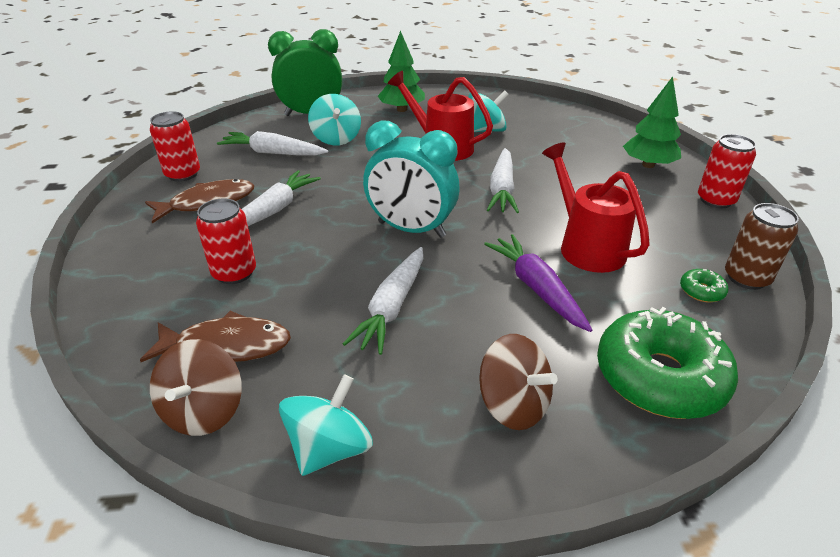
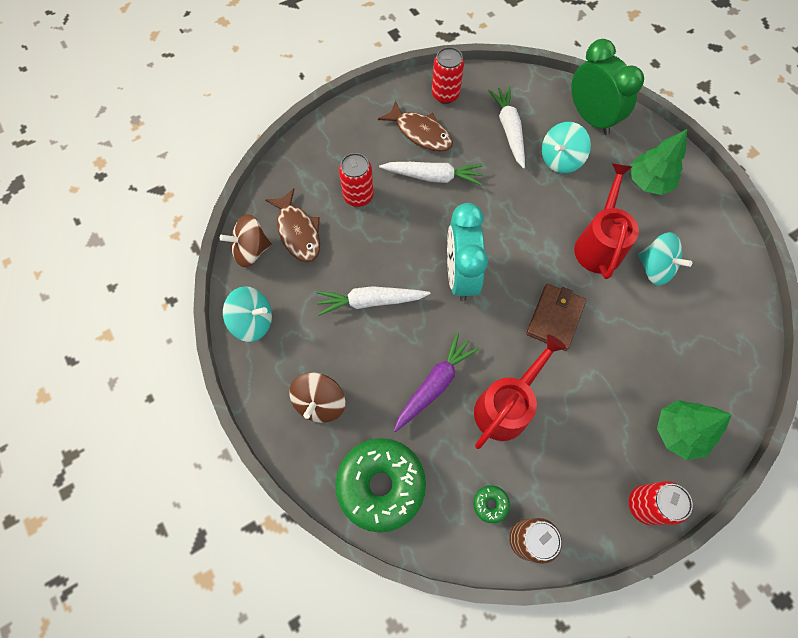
camera: 65 degrees right, 30 degrees up
(502, 189) = (555, 318): white carrot -> brown wallet

